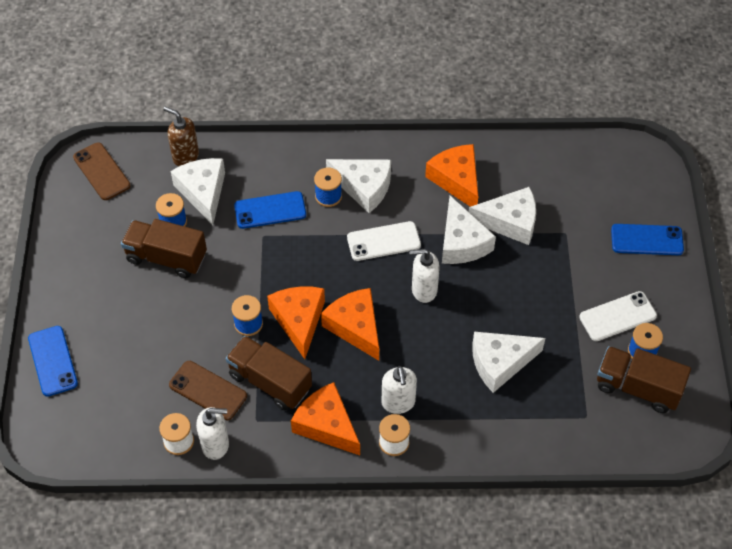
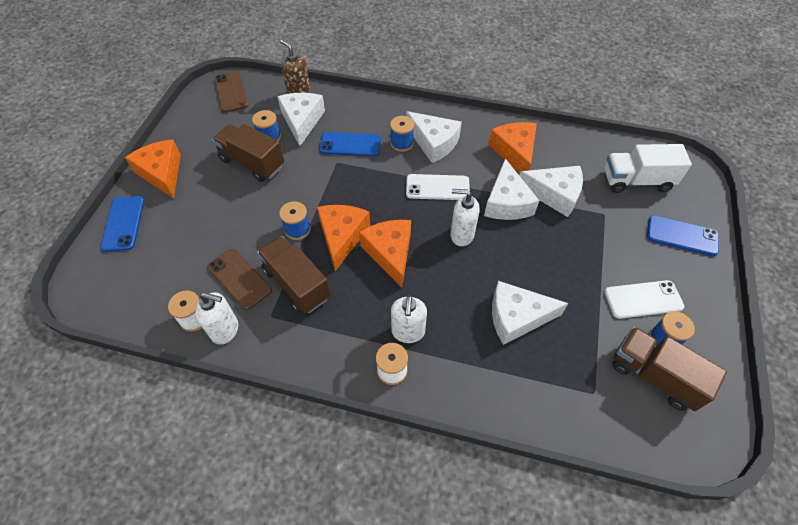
camera: 15 degrees right, 0 degrees up
(327, 425) = (333, 337): orange cheese -> orange cheese (162, 173)
(593, 186) = (636, 181): none -> white truck

